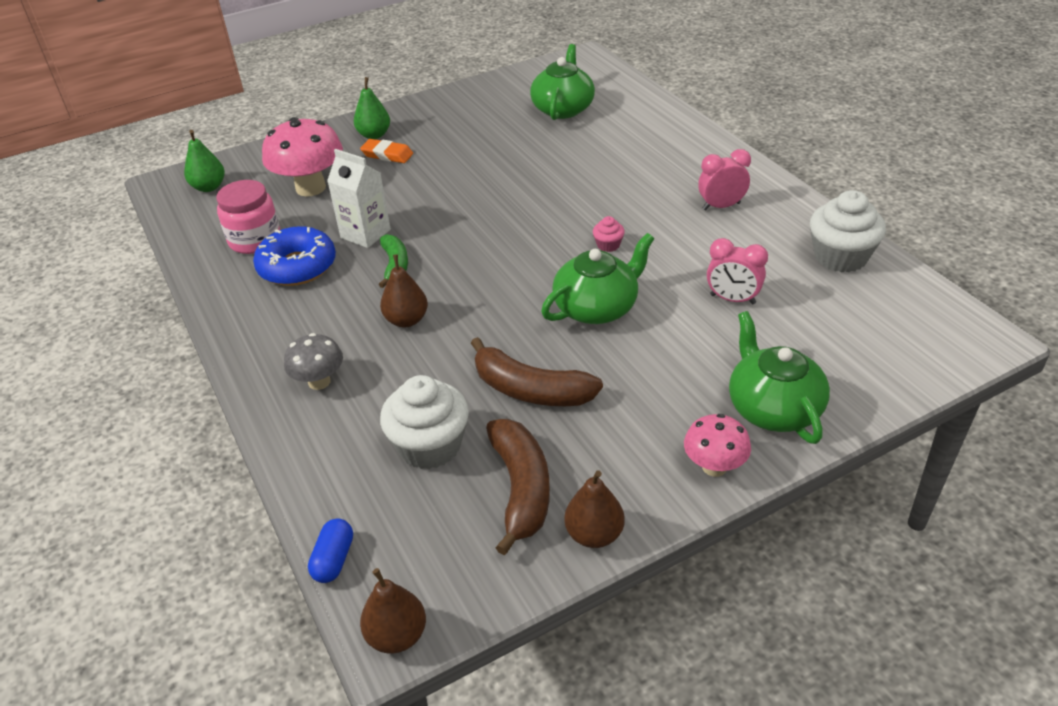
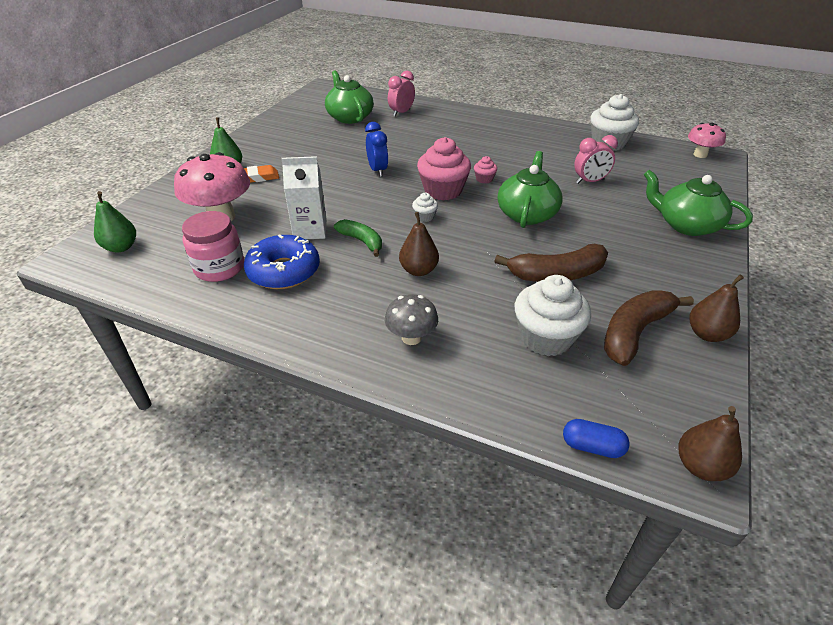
camera: 40 degrees left, 0 degrees up
(334, 559) = (592, 446): blue capsule -> blue capsule turned 45 degrees counterclockwise
(486, 264) = (425, 217): none -> white cupcake
(508, 189) = (377, 170): none -> blue clock
(521, 489) = (634, 332): brown banana -> brown banana turned 90 degrees counterclockwise
(544, 241) = (443, 190): none -> pink cupcake
(714, 467) = (705, 266): pink mushroom -> pink mushroom (700, 154)
(721, 206) = (516, 139): pink clock -> pink clock (401, 113)

